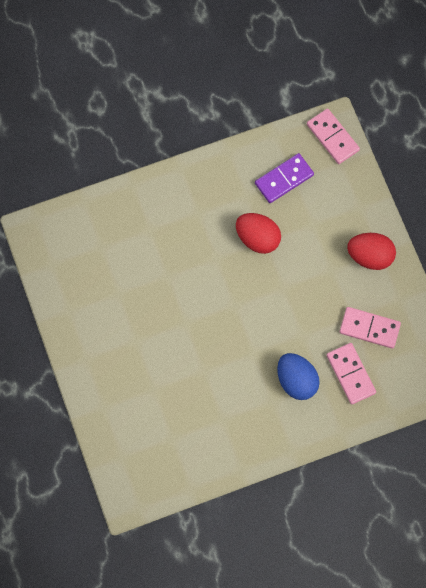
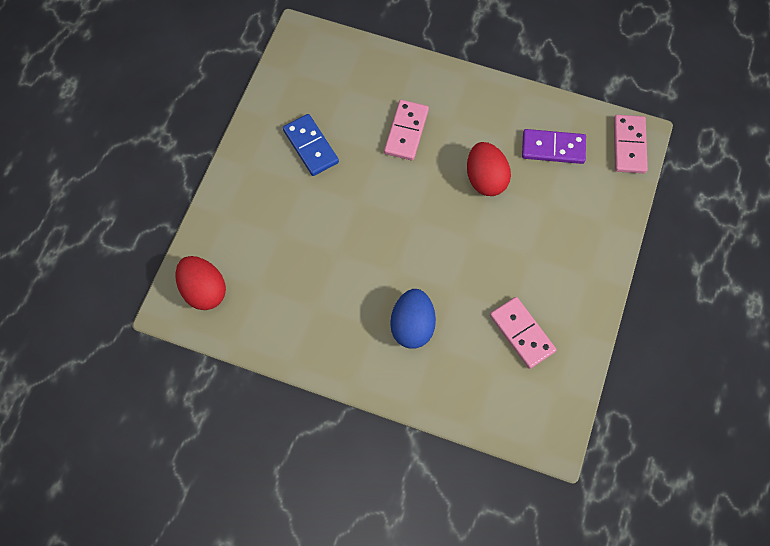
camera: 40 degrees right, 5 degrees down
(117, 310) = (311, 146): none -> blue domino
(351, 374) = (468, 360): pink domino -> pink domino (406, 132)
(370, 256) = (577, 270): red egg -> red egg (204, 290)

